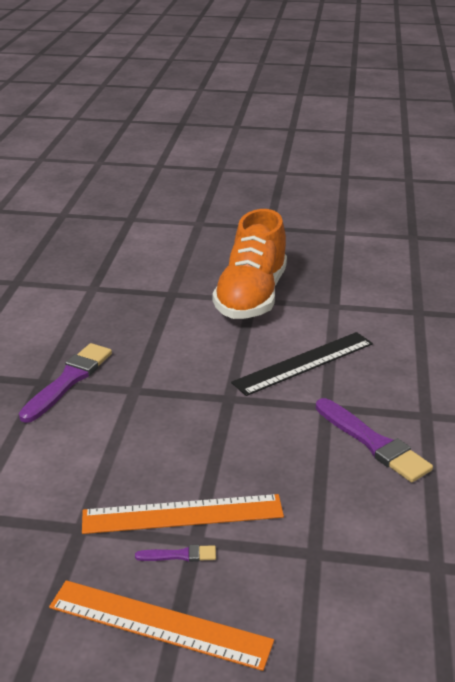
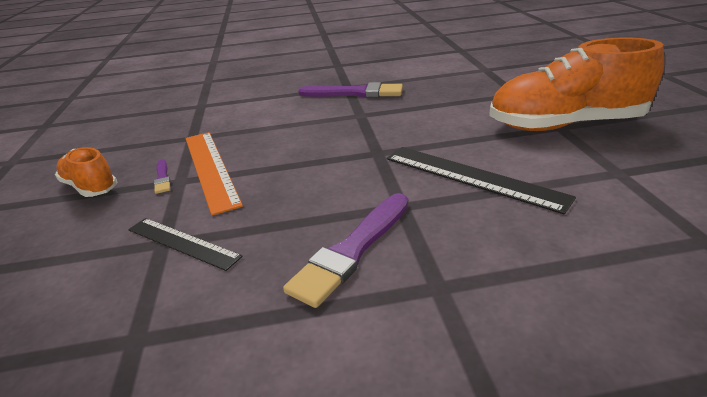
camera: 75 degrees right, 0 degrees up
(159, 624) = (90, 187): orange ruler -> orange shoe
(321, 539) = (182, 243): none -> black ruler

